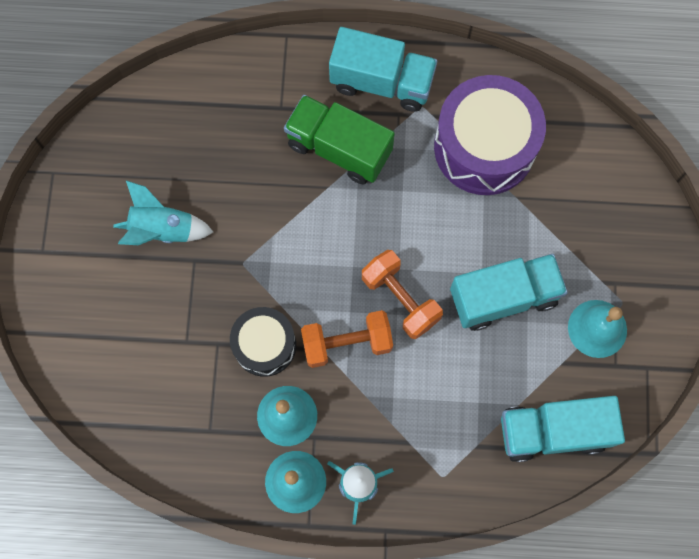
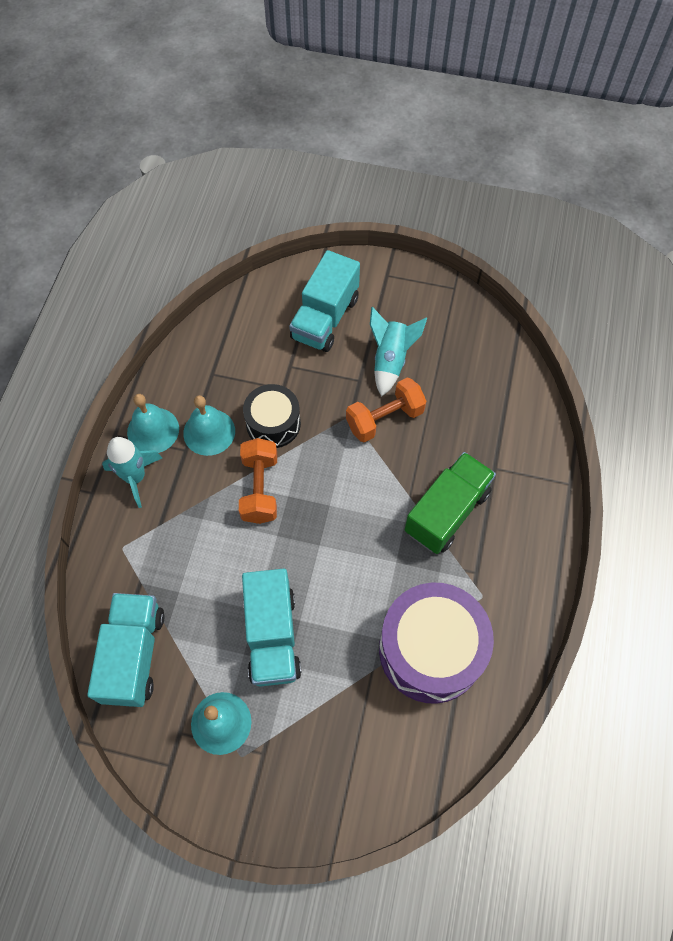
camera: 100 degrees right, 10 degrees down
(382, 82) = (512, 563): turquoise truck -> turquoise truck (325, 318)
(400, 299) = (290, 541): orange dumbbell -> orange dumbbell (384, 419)

